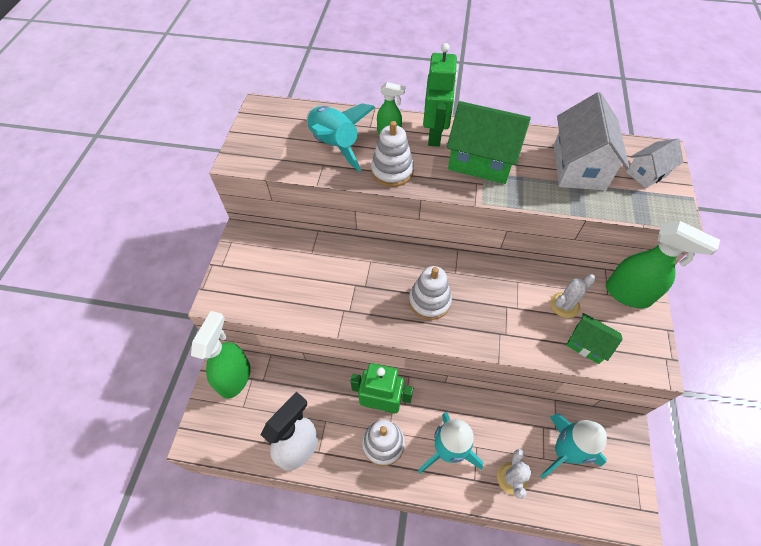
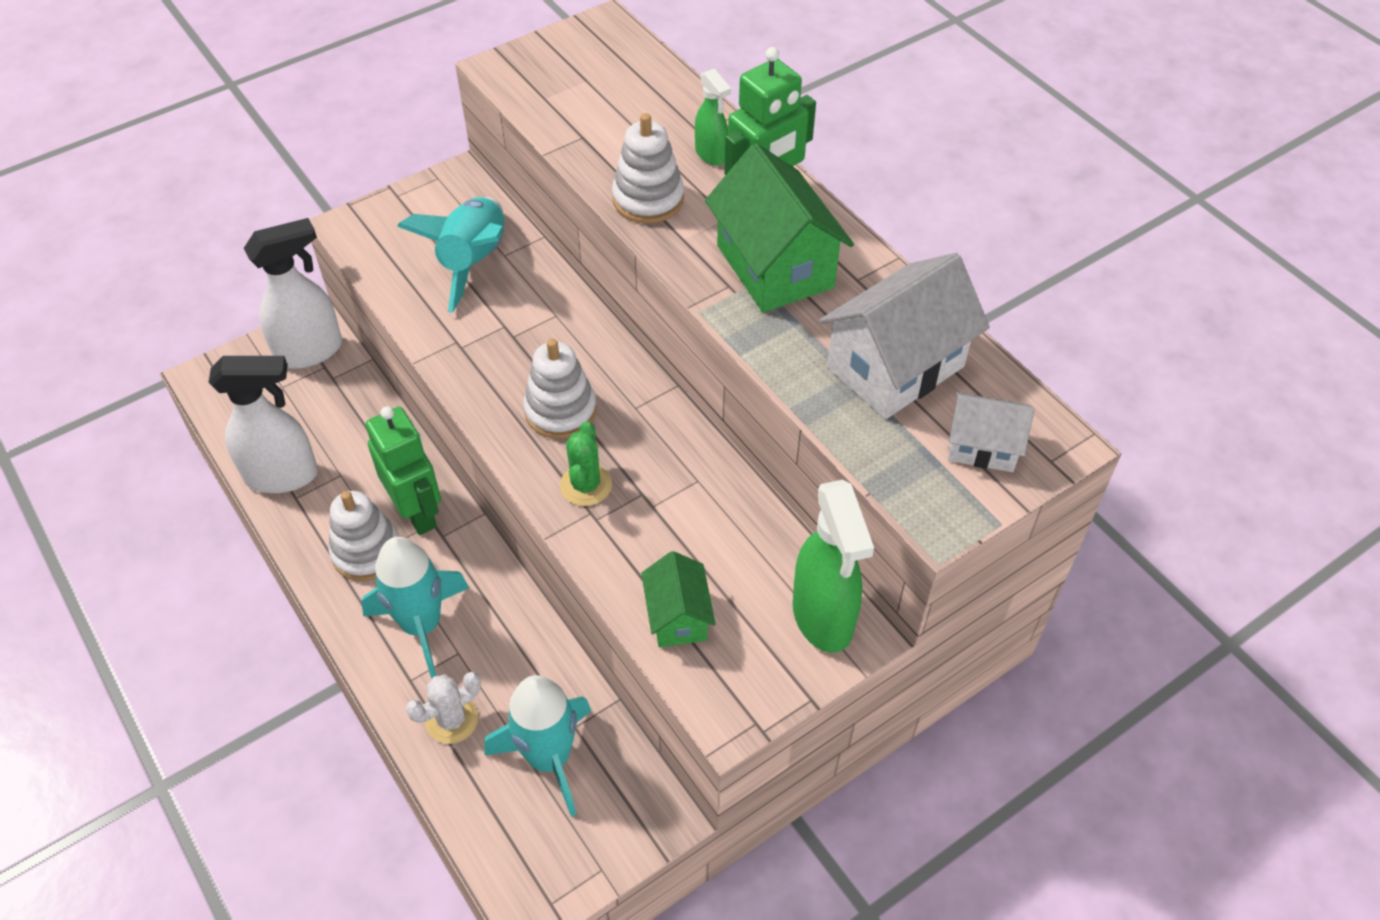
camera: 45 degrees right, 5 degrees down
(235, 377) = (310, 351): green spray bottle -> white spray bottle
(334, 145) = (626, 124): turquoise rocket -> turquoise rocket (473, 262)
(482, 323) = (586, 485): none -> green cactus
(564, 305) = (717, 554): white cactus -> none

